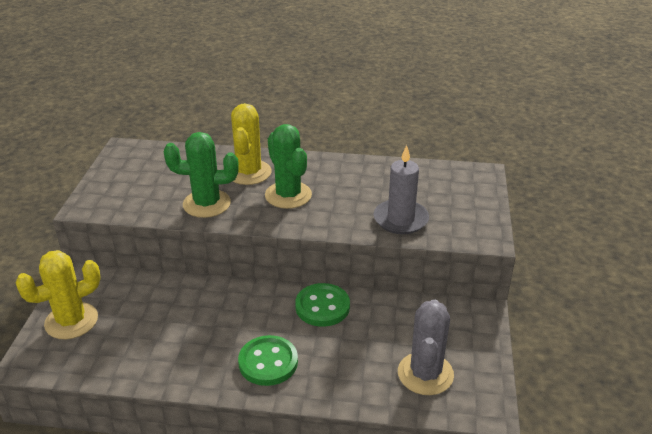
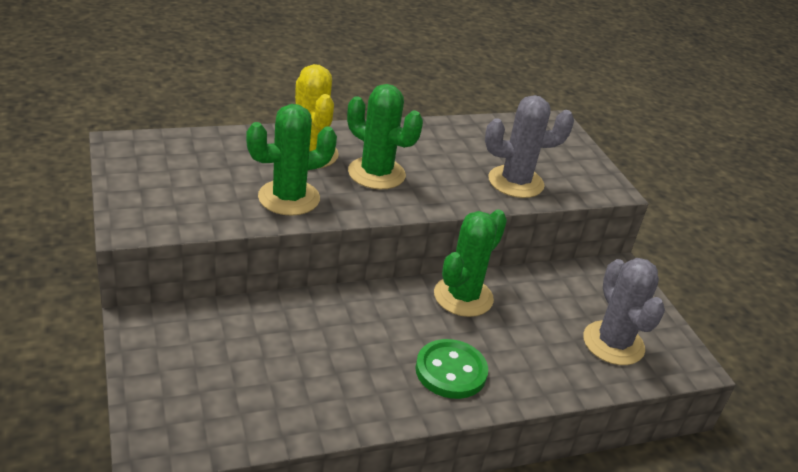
camera: 30 degrees left, 0 degrees up
(71, 321) = (174, 381): yellow cactus -> none
(322, 307) = (463, 297): green button -> green cactus
(400, 219) = (515, 182): grey candle -> grey cactus

